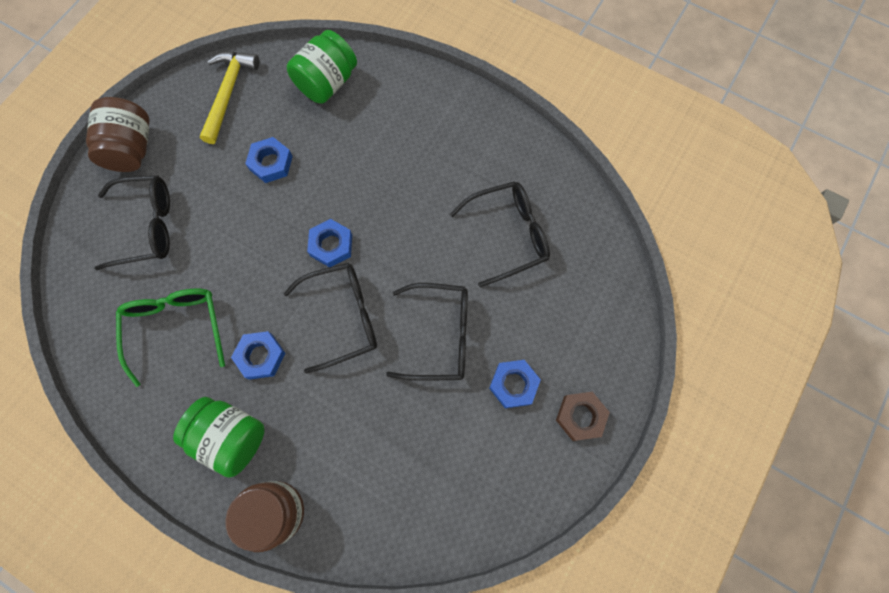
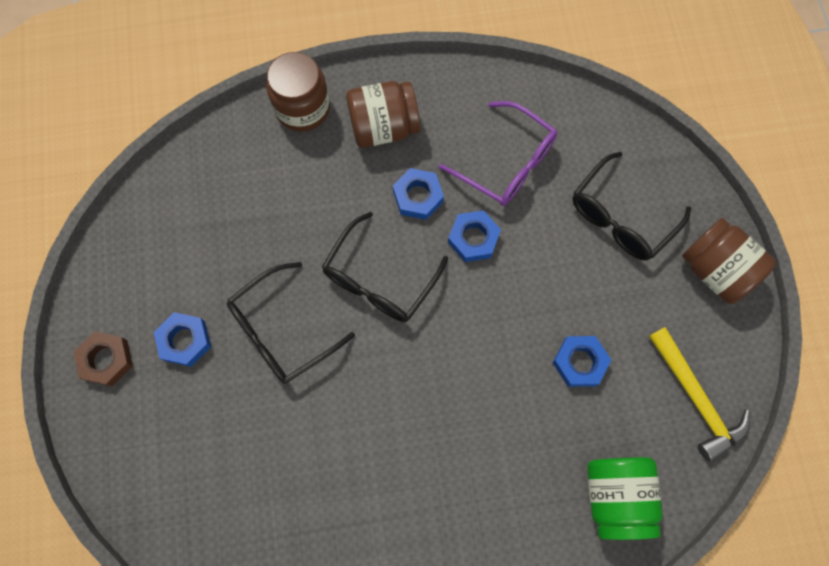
camera: 140 degrees right, 0 degrees up
(176, 329) = (506, 163): green glasses -> purple glasses
(231, 437) = (383, 127): green jar -> brown jar
(331, 245) = (448, 331): blue nut -> blue nut (473, 238)
(507, 235) = (292, 479): black glasses -> none

